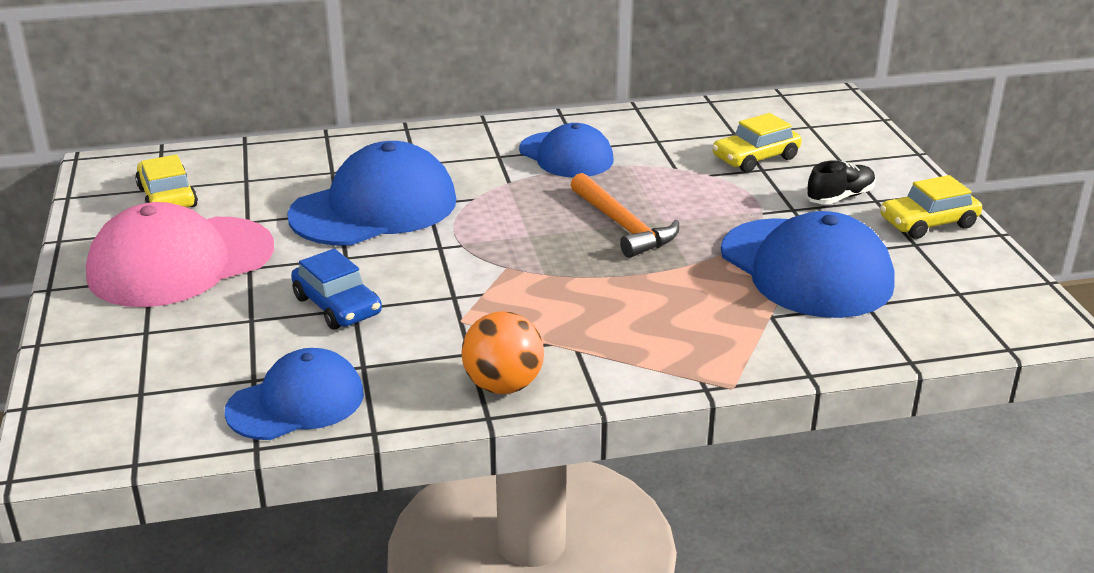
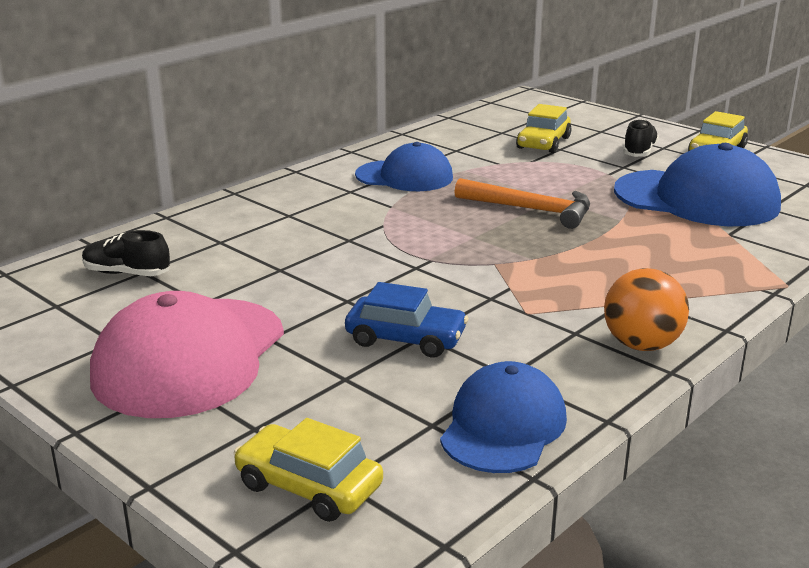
camera: 35 degrees left, 5 degrees down
(167, 197) = (80, 309): yellow car -> yellow car (308, 486)
(233, 178) = (126, 273): none -> black shoe
(374, 208) = (308, 256): blue cap -> none

